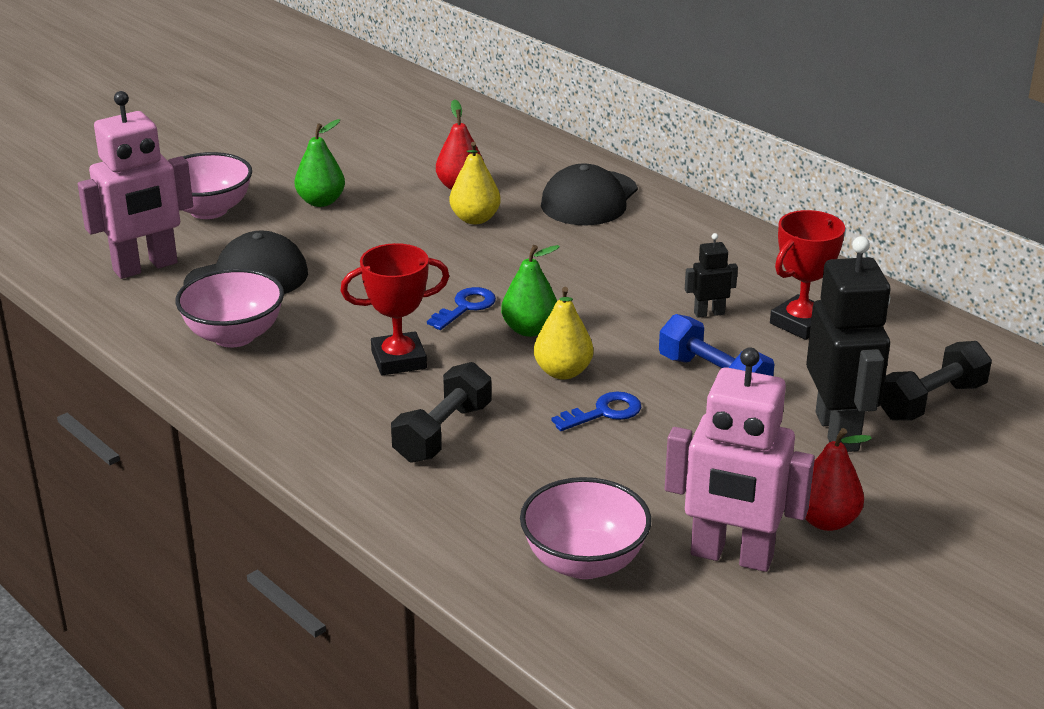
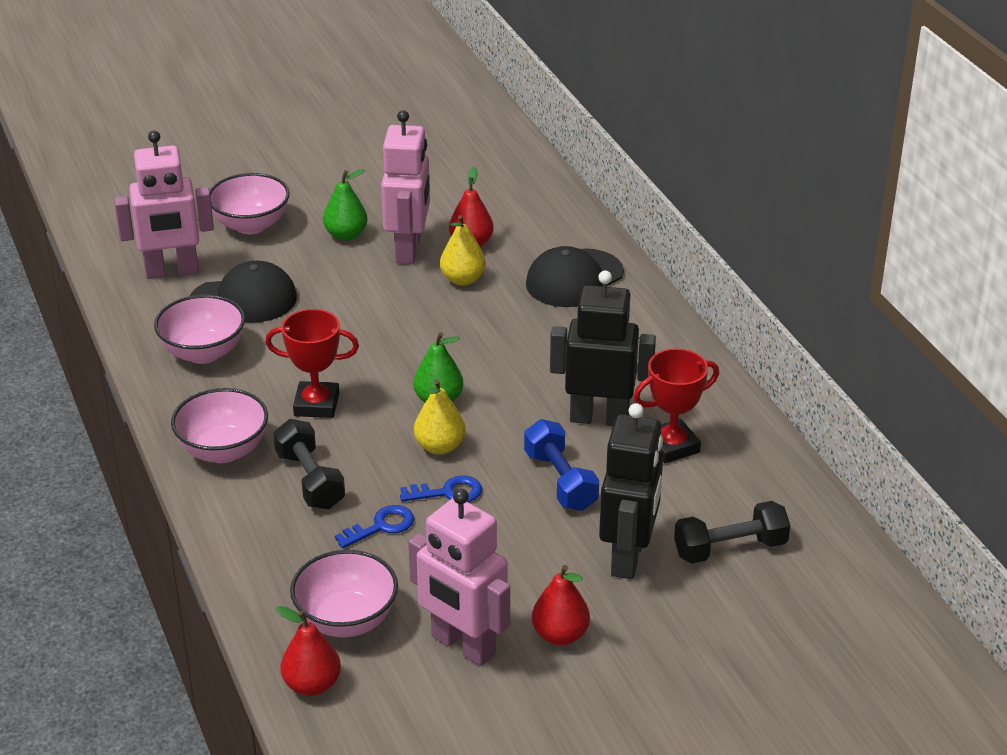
camera: 20 degrees right, 5 degrees up
(322, 425) = (223, 450): none -> pink bowl
(398, 203) = (409, 250): none -> pink robot
(443, 433) = (310, 480): black dumbbell -> black dumbbell turned 75 degrees counterclockwise
(466, 307) = (400, 366): blue key -> blue key (381, 526)
(593, 638) = (312, 685): none -> red pear
(709, 313) = (599, 418): black robot -> black robot, size x2.18

